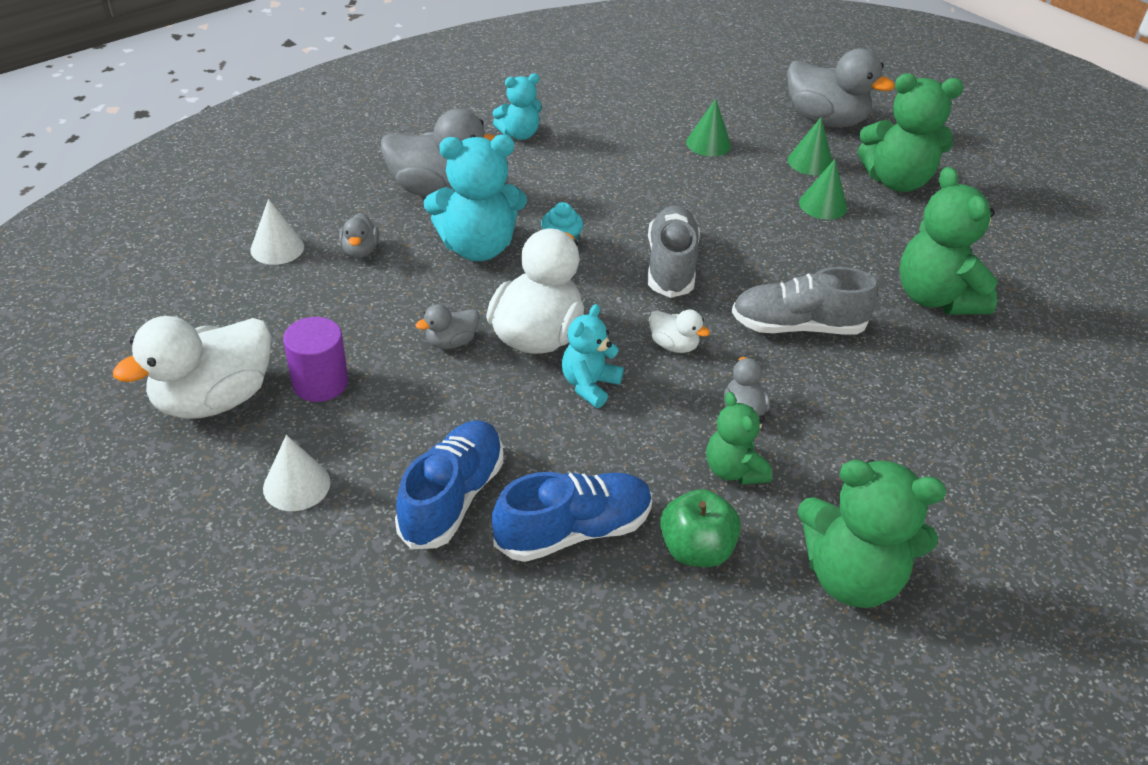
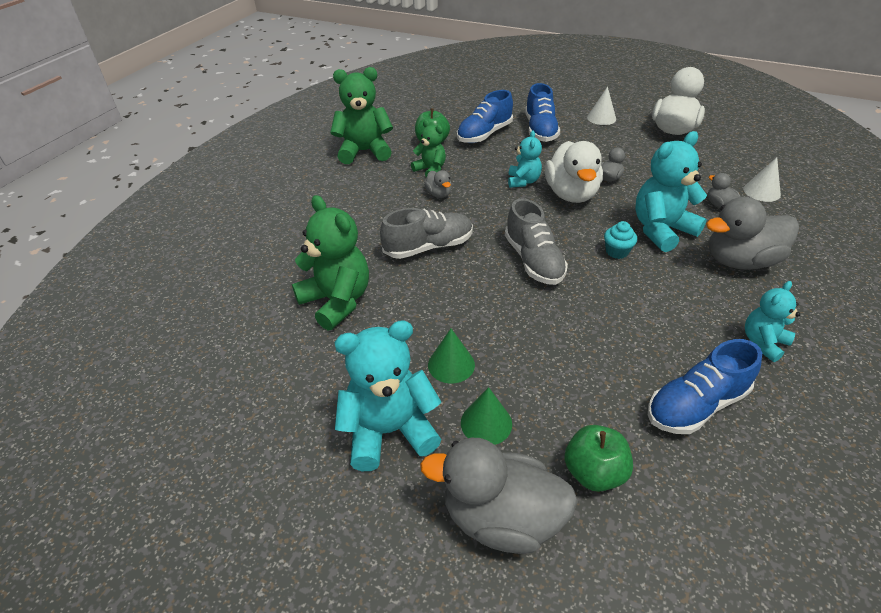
camera: 160 degrees right, 0 degrees up
(320, 383) = (642, 146): purple cylinder -> none
(628, 122) = (695, 405): none -> blue shoe
(673, 345) = (495, 213): white duck -> none
(708, 144) = (598, 407): green cone -> none
(743, 118) = (594, 472): none -> green apple
(896, 181) = (389, 431): green teddy bear -> turquoise teddy bear

